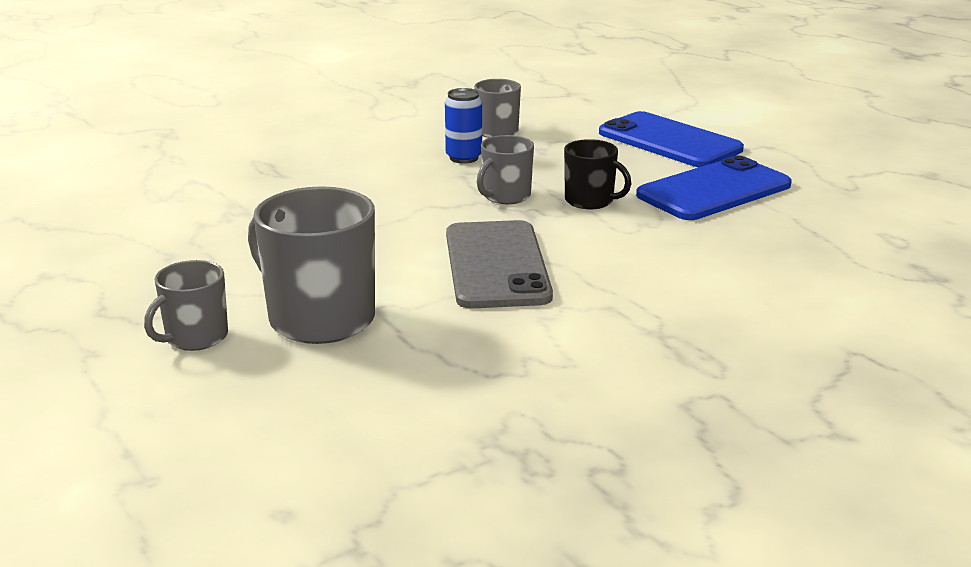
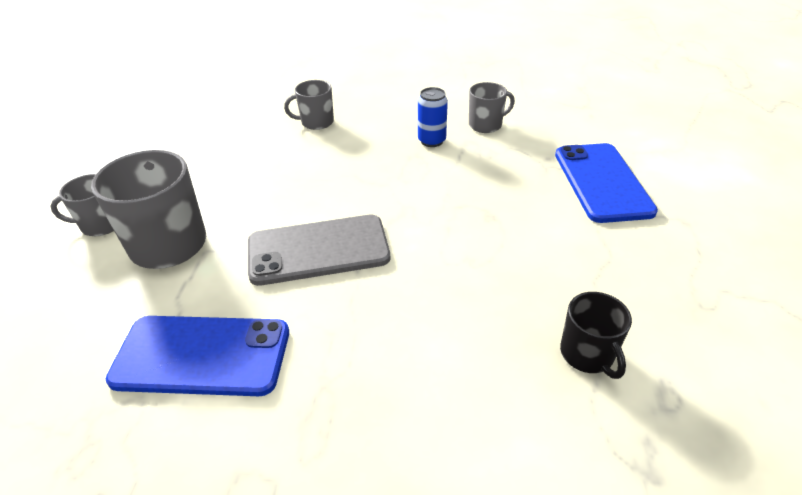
camera: 40 degrees right, 15 degrees up
(496, 265) = (318, 250): grey phone -> grey phone turned 45 degrees clockwise
(505, 196) = (410, 187): grey mug -> grey mug (316, 122)
(590, 201) = (460, 218): black mug -> black mug (587, 354)
(714, 190) = (570, 251): blue phone -> blue phone (202, 356)

